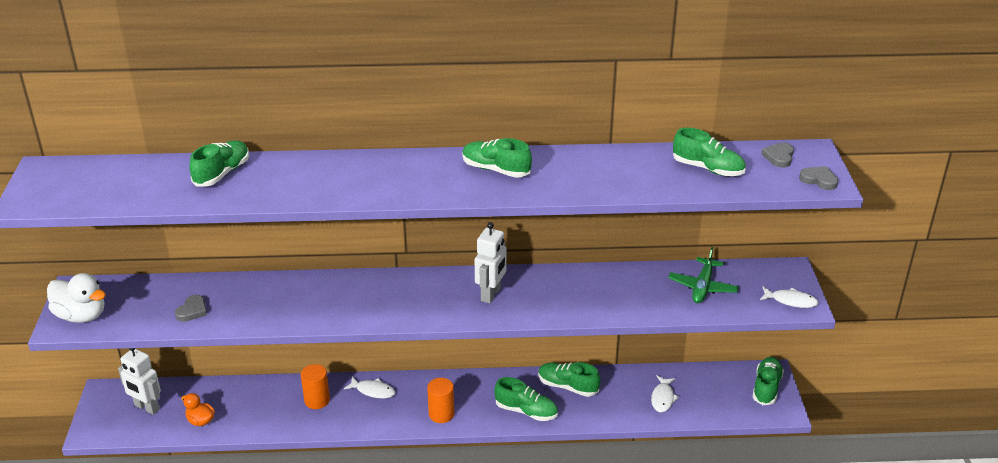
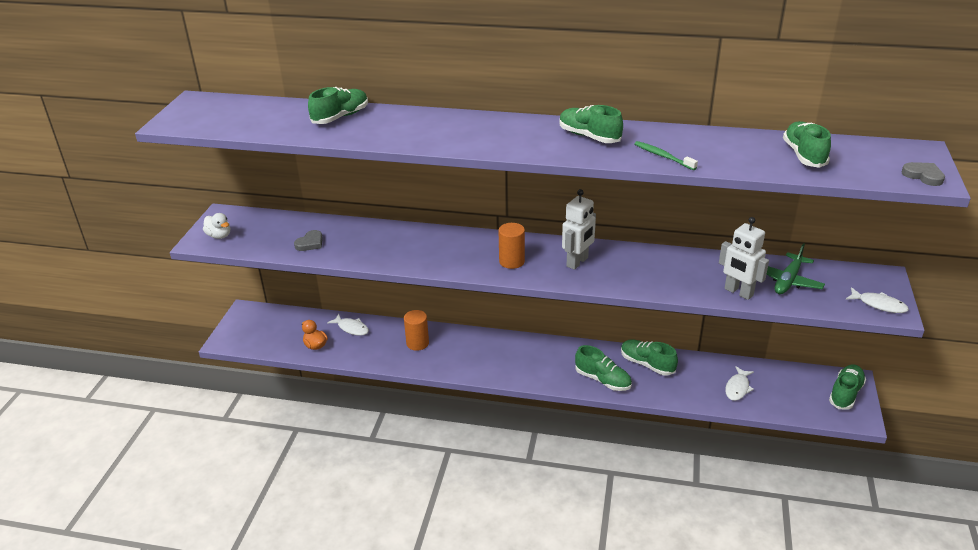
camera: 15 degrees right, 0 degrees up
(81, 315) = (219, 236): white duck -> white duck, size x0.60
(147, 408) = (275, 328): white robot -> white robot (738, 292)
(373, 391) = (468, 342): white fish -> white fish (351, 328)
(441, 414) = (524, 371): orange cylinder -> orange cylinder (512, 261)
(575, 185) = (663, 156): none -> green toothbrush
(708, 169) = (804, 155): green shoe -> green shoe turned 135 degrees counterclockwise
(779, 157) = (883, 152): grey heart -> none

